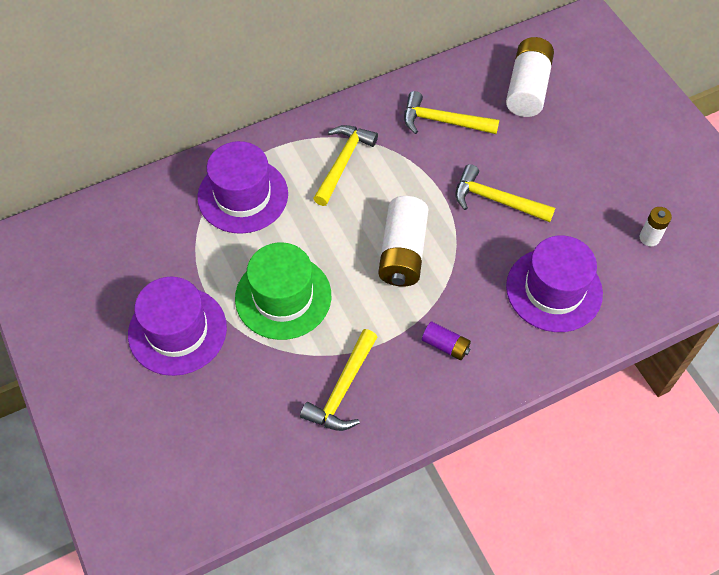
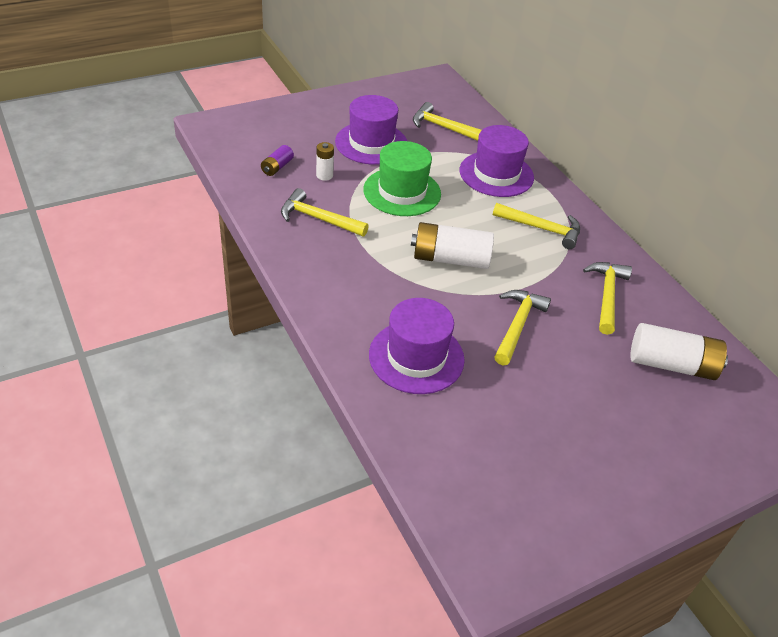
camera: 85 degrees right, 15 degrees down
(141, 245) = (443, 127): none -> yellow hammer
(445, 345) = (356, 278): purple battery -> purple battery (277, 167)
(649, 238) = (487, 445): white battery -> white battery (324, 175)

